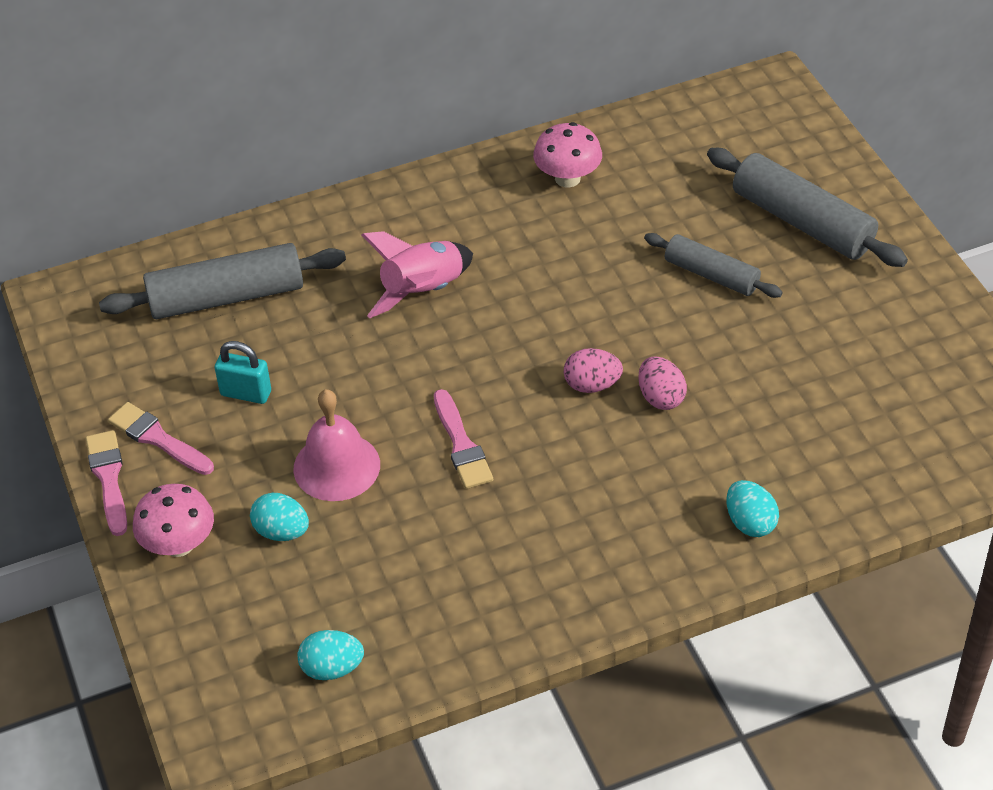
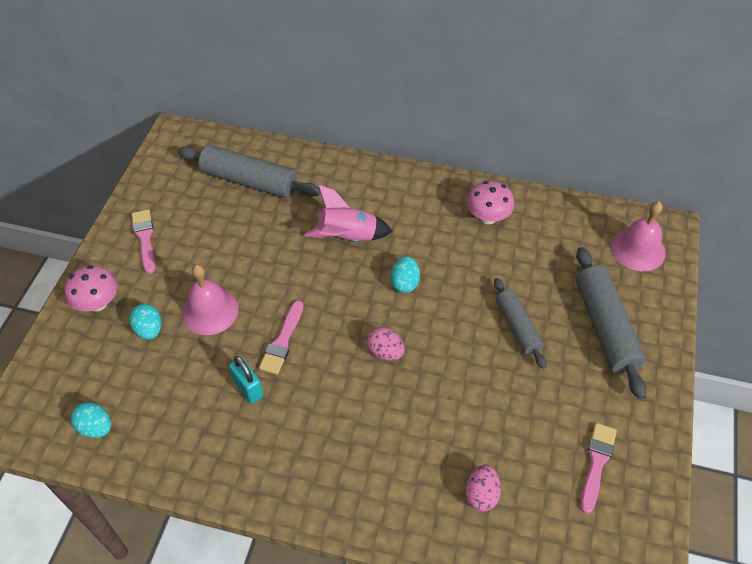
camera: 35 degrees right, 5 degrees up
(109, 478) = (103, 245): pink brush -> pink brush (596, 463)
(246, 393) = (207, 240): turquoise padlock -> turquoise padlock (248, 388)
(660, 397) = (416, 386): pink egg -> pink egg (481, 494)
(750, 522) = (394, 505): turquoise egg -> turquoise egg (405, 283)
(764, 123) = (638, 249): none -> pink bell

